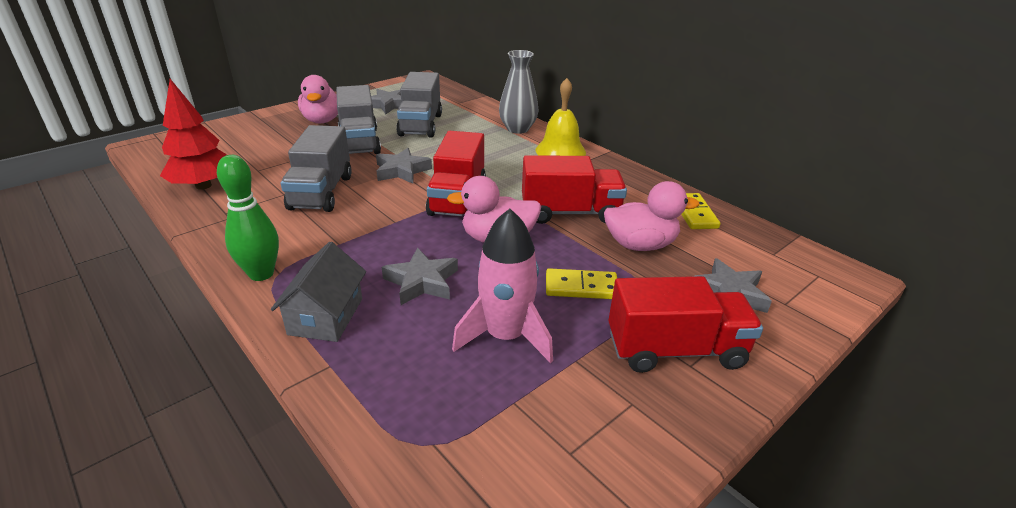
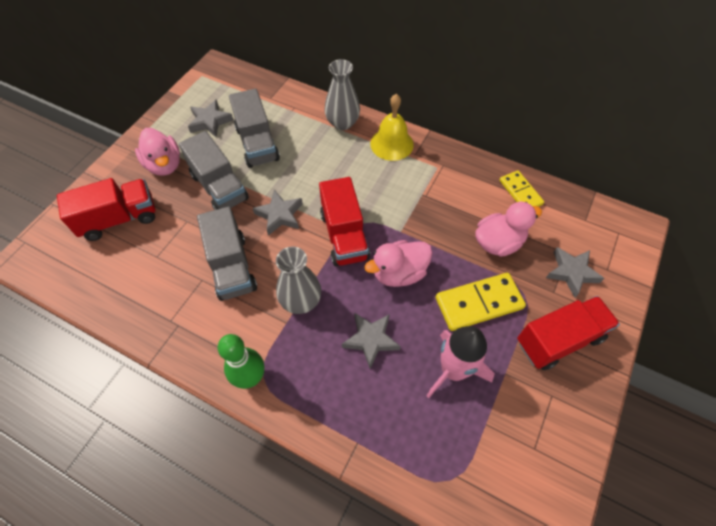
camera: 20 degrees left, 25 degrees up
(203, 185) = (125, 294): red tree -> none
(326, 316) = (326, 400): grey house -> none
(369, 232) = (301, 301): none -> grey vase
(570, 212) = (435, 223): red truck -> red truck (119, 219)
(581, 287) = (478, 303): yellow domino -> yellow domino, size x1.56

